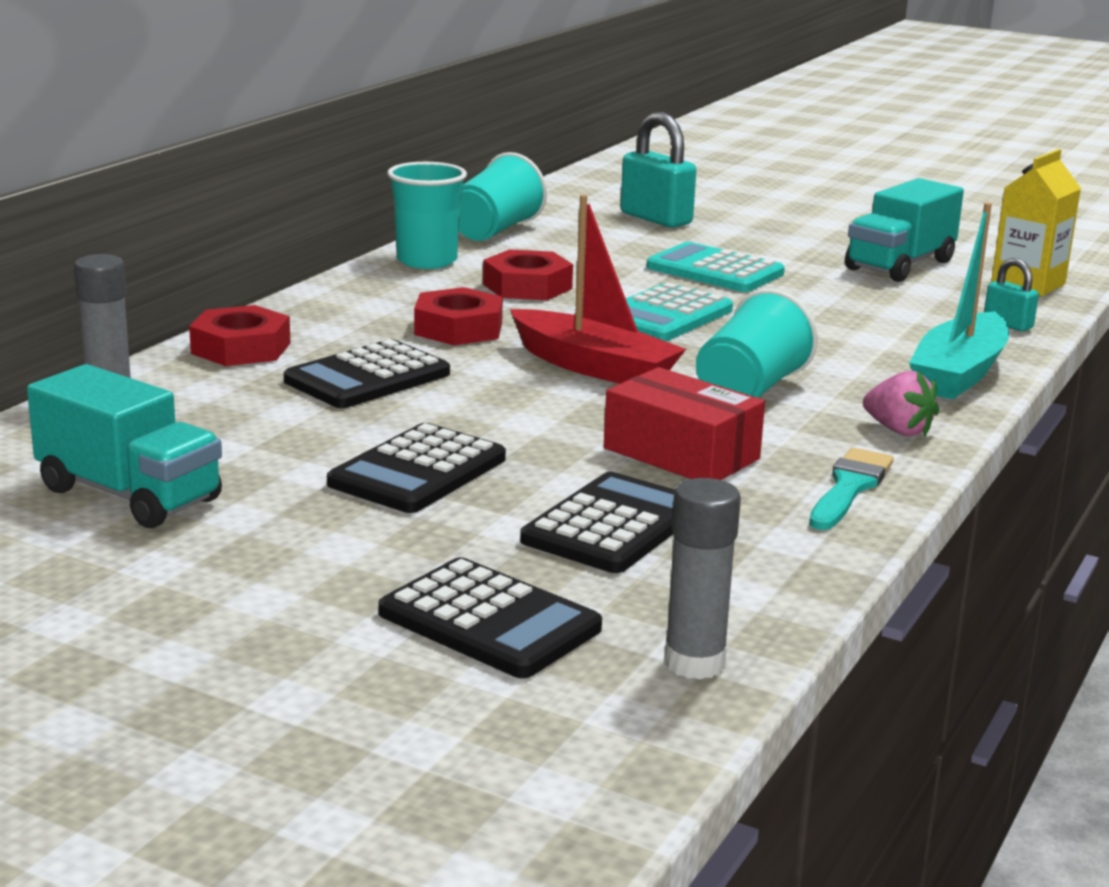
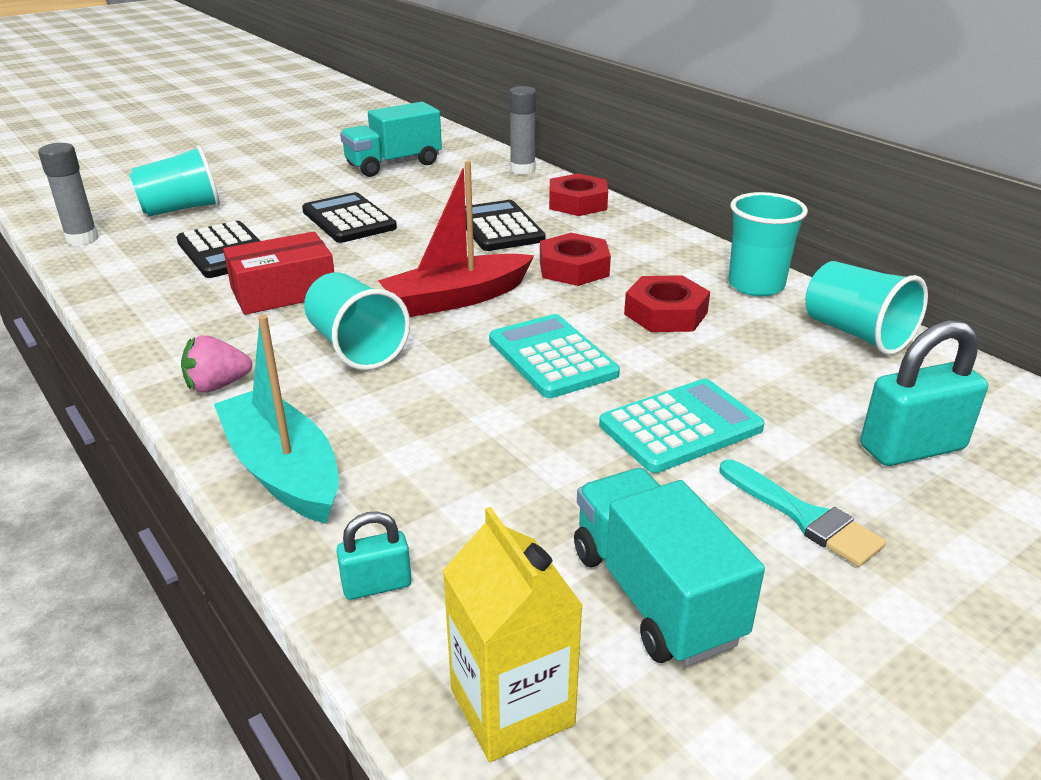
camera: 115 degrees right, 10 degrees up
(489, 621) = (181, 209): black calculator -> turquoise cup
(849, 487) = (167, 332): turquoise brush -> turquoise brush (803, 516)

